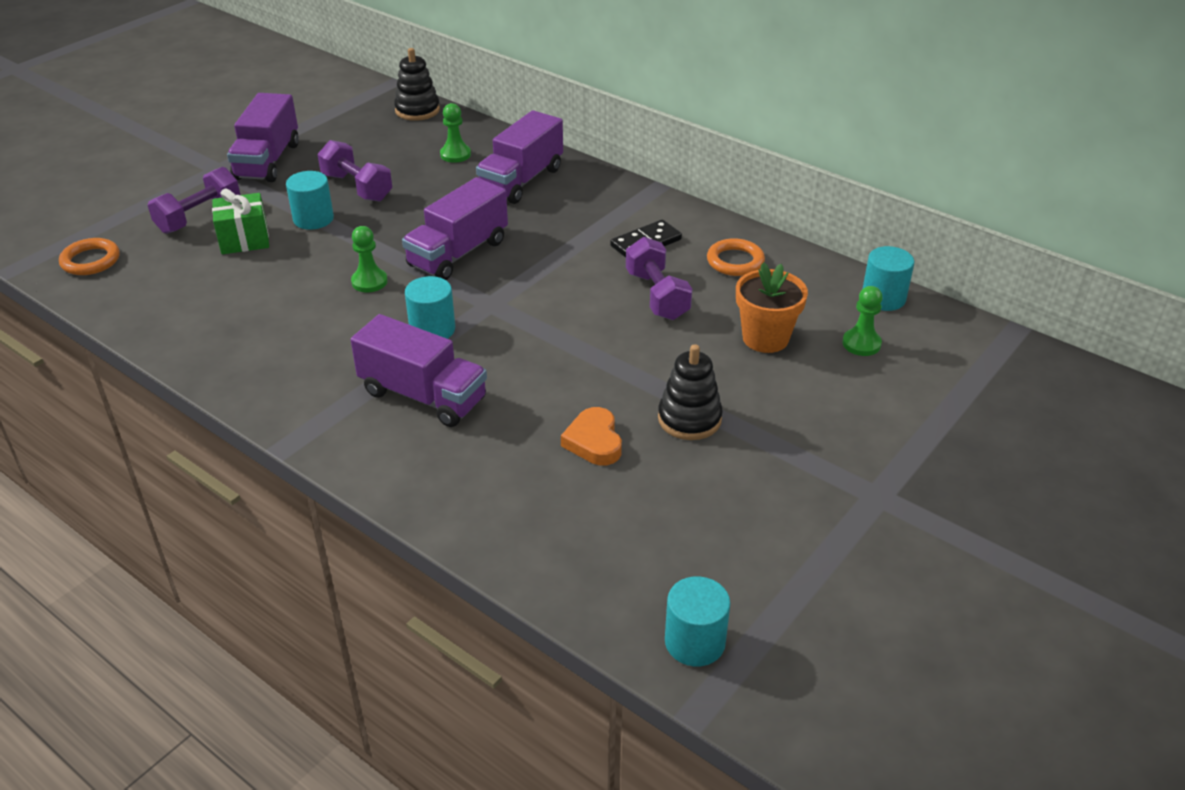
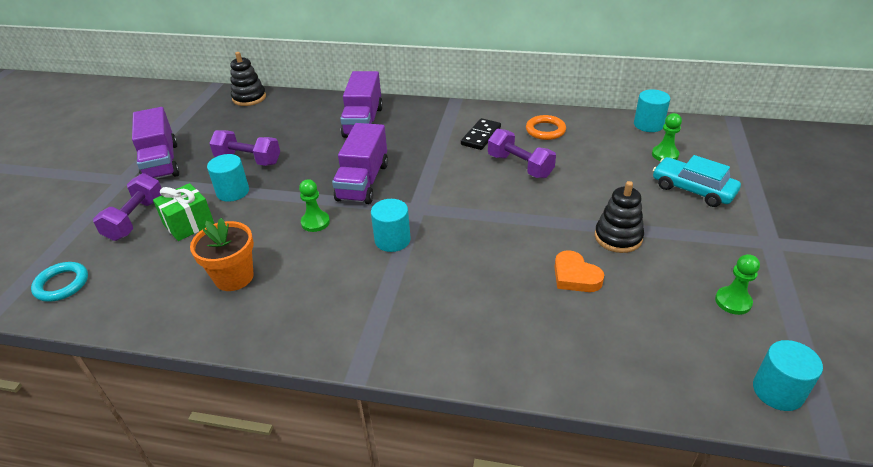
camera: 25 degrees left, 0 degrees up
(90, 261) = (62, 284): orange ring -> turquoise ring
(423, 396) = (429, 290): purple truck -> none
(455, 154) = (302, 118): green pawn -> green pawn (733, 301)
(765, 338) = (609, 170): orange flower pot -> orange flower pot (234, 277)
(849, 398) = (692, 189): none -> turquoise car

